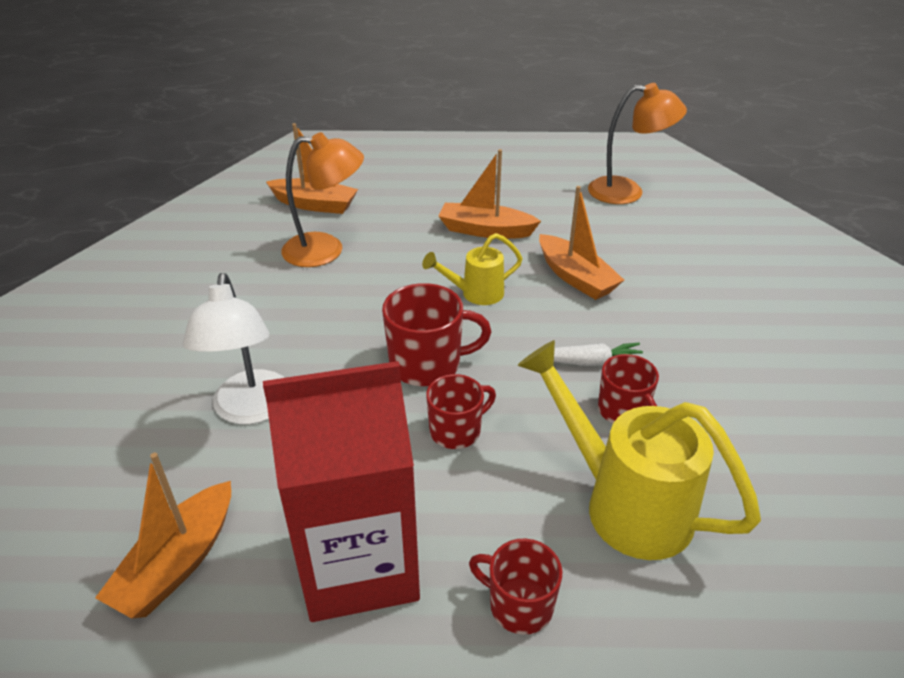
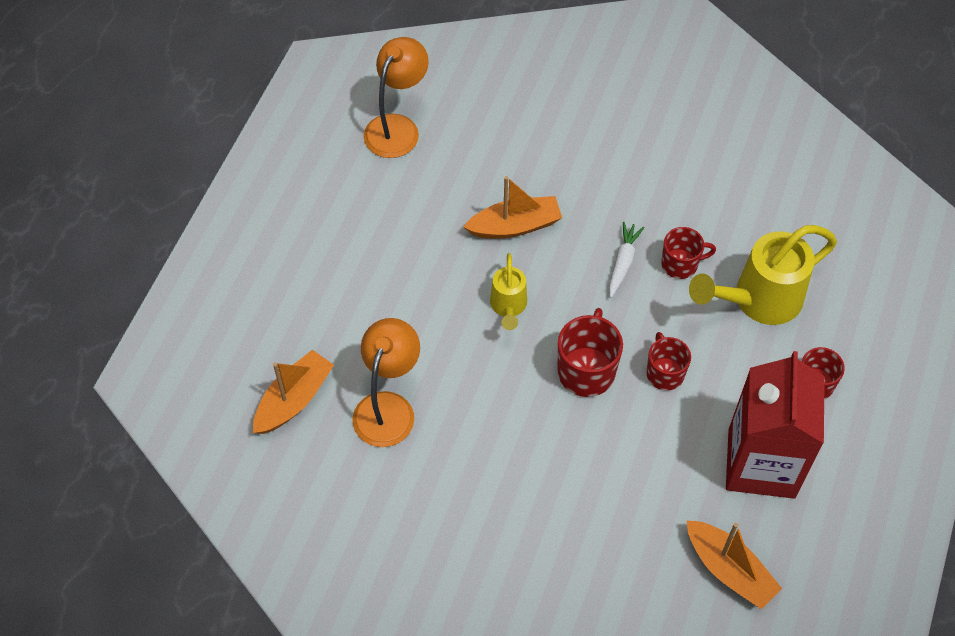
camera: 70 degrees left, 20 degrees up
(251, 410) = (595, 505): white lamp -> none
(485, 230) = (412, 265): orange boat -> none

